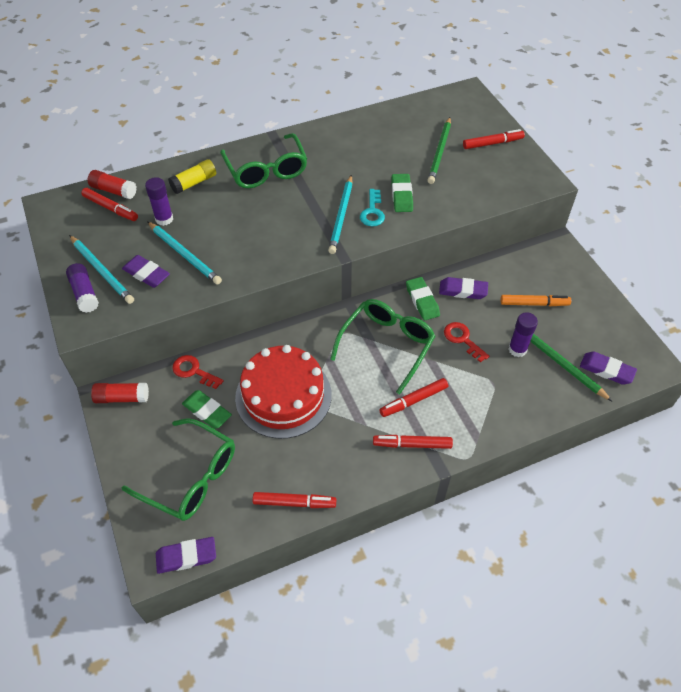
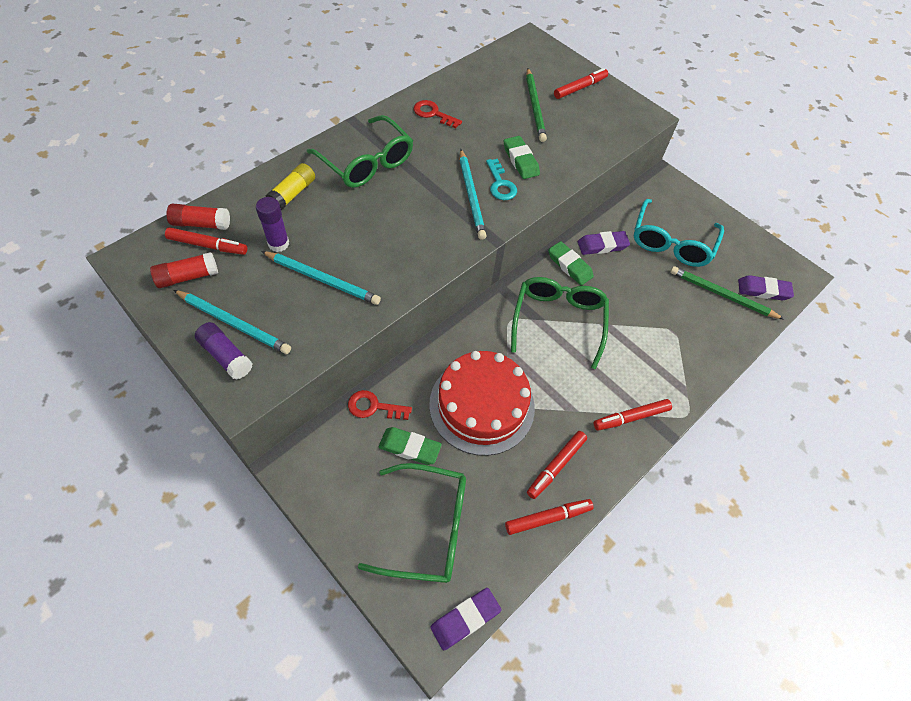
camera: 25 degrees left, 5 degrees up
(122, 398) = (307, 462): red glue stick -> red glue stick (187, 277)
(146, 274) = (289, 313): purple eraser -> none
(413, 400) = (610, 371): red marker -> red marker (556, 466)
(462, 339) = (625, 295): red key -> red key (433, 113)
(517, 349) = (679, 291): purple glue stick -> none
(534, 304) = (671, 242): orange marker -> turquoise glasses

